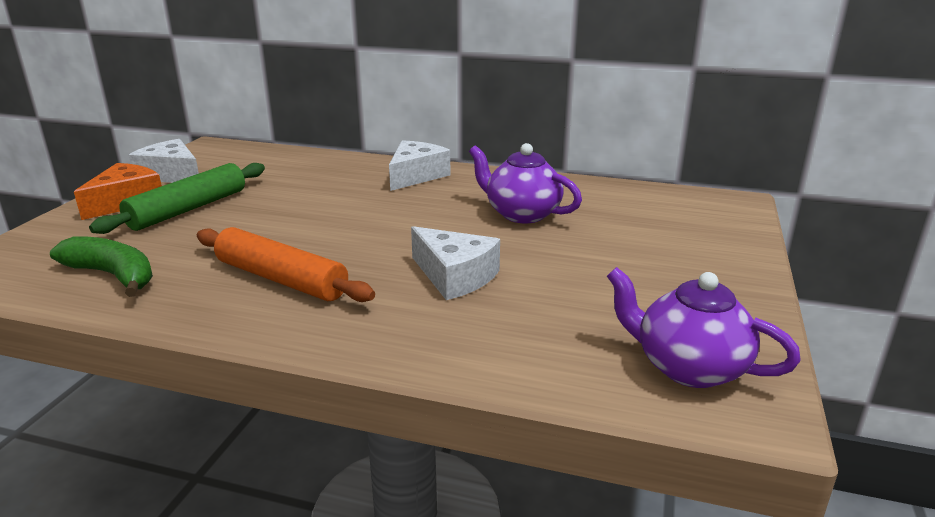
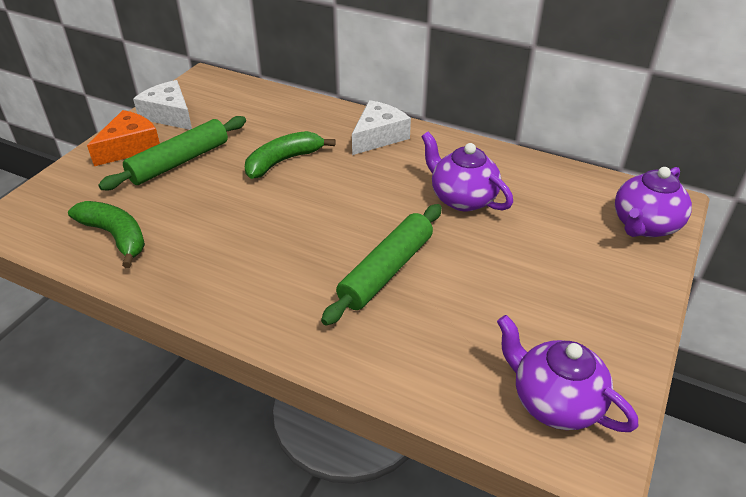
camera: 10 degrees right, 15 degrees up
(281, 279) = (245, 256): orange rolling pin -> none
(313, 200) = (283, 161): none -> green banana
(455, 276) = (386, 271): white cheese -> green rolling pin
(720, 219) = (644, 225): none -> purple teapot

